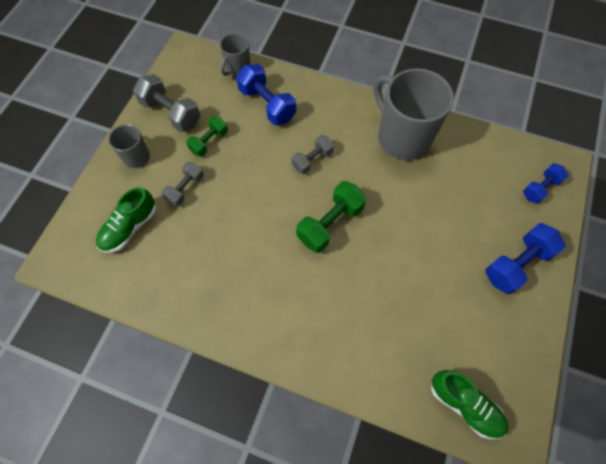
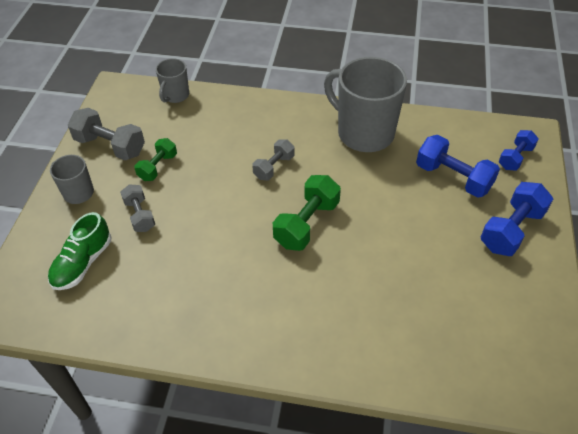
camera: 10 degrees left, 15 degrees down
(185, 189) = (140, 215): grey dumbbell -> grey dumbbell turned 45 degrees counterclockwise
(267, 104) = (214, 124): blue dumbbell -> blue dumbbell (453, 178)
(464, 405) = (495, 374): green shoe -> none

